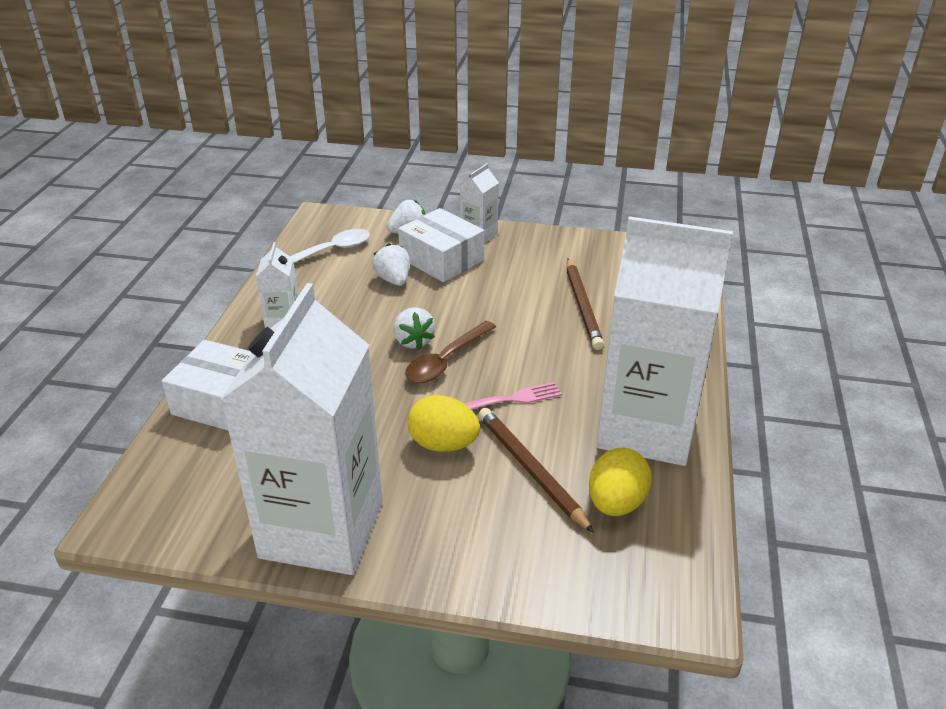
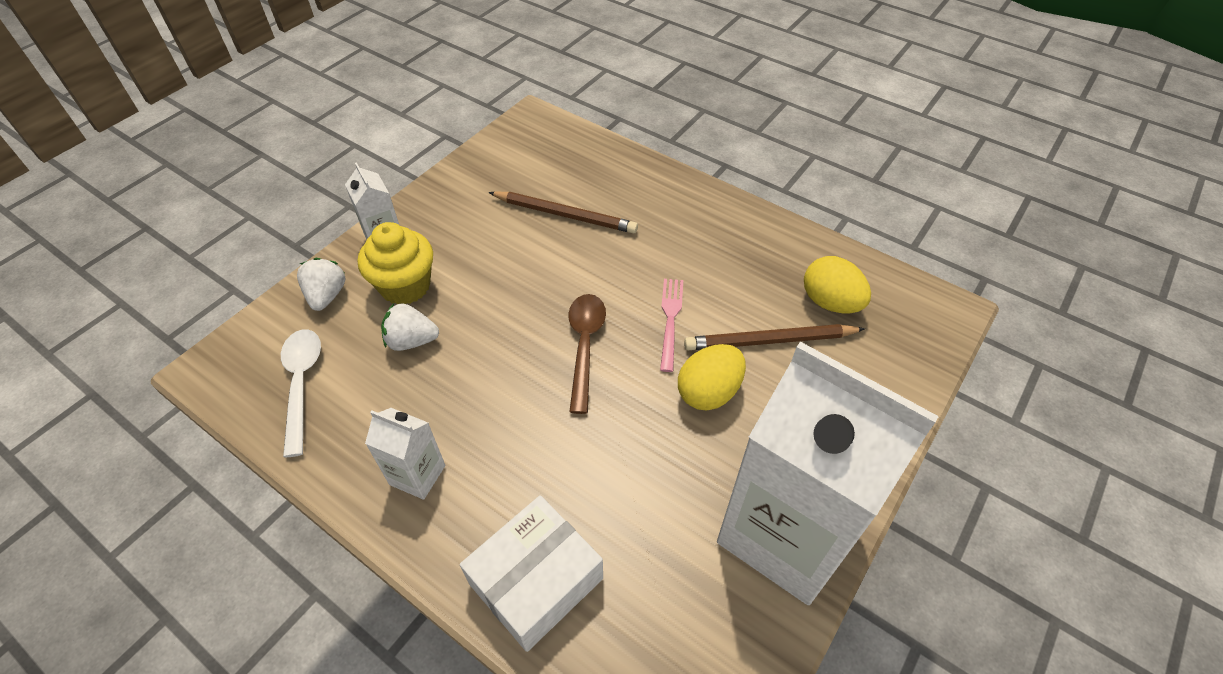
camera: 65 degrees left, 15 degrees up
(413, 341) = (536, 361): white strawberry -> none
(442, 259) = (405, 286): white box -> yellow cupcake
(446, 361) = (585, 345): brown spoon -> brown spoon turned 150 degrees counterclockwise
(646, 428) = (752, 246): white carton -> none

